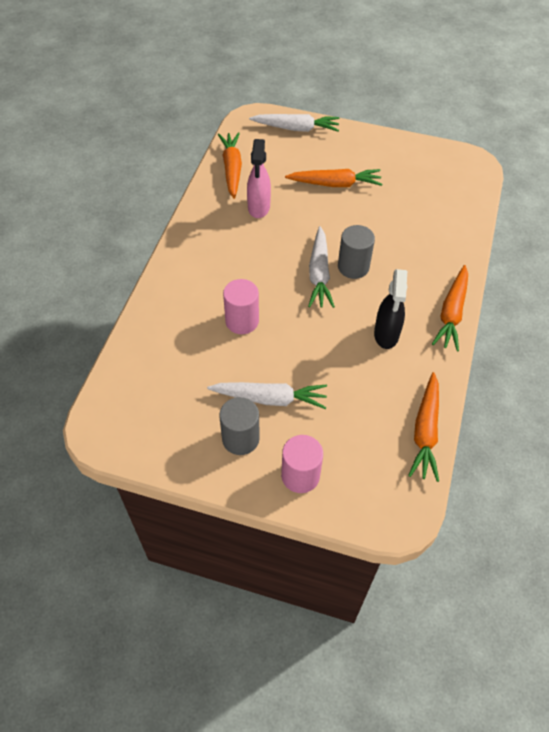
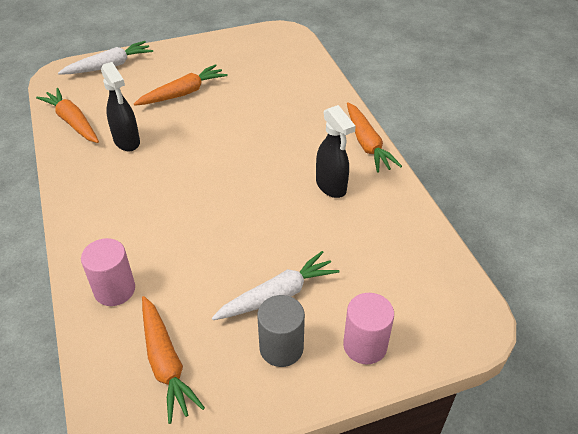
camera: 35 degrees left, 10 degrees down
(242, 321) = (192, 243): pink cylinder -> pink cylinder (114, 290)
(259, 208) = (127, 142): pink spray bottle -> black spray bottle
(319, 274) = (230, 168): white carrot -> none
(353, 267) = (256, 148): grey cylinder -> none
(425, 431) = (431, 243): orange carrot -> orange carrot (166, 363)

